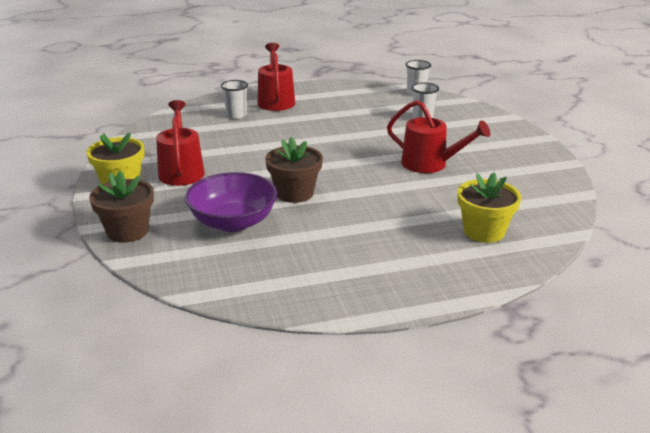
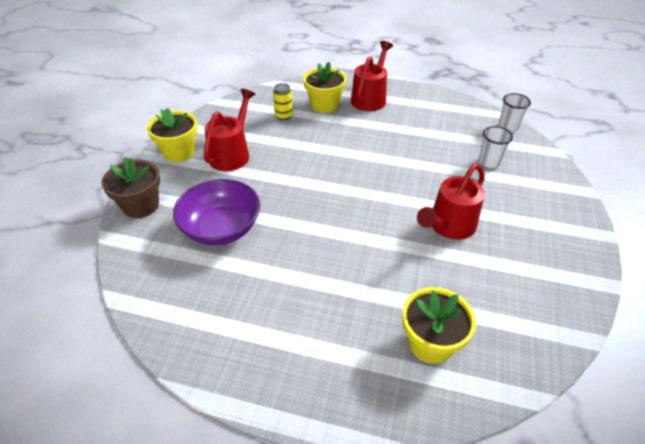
camera: 30 degrees right, 15 degrees up
(203, 132) = (284, 116): none -> yellow can
(236, 115) = (324, 105): white cup -> yellow flower pot
(294, 193) = (296, 215): brown flower pot -> none
(430, 164) = (448, 226): red watering can -> red watering can turned 75 degrees clockwise

